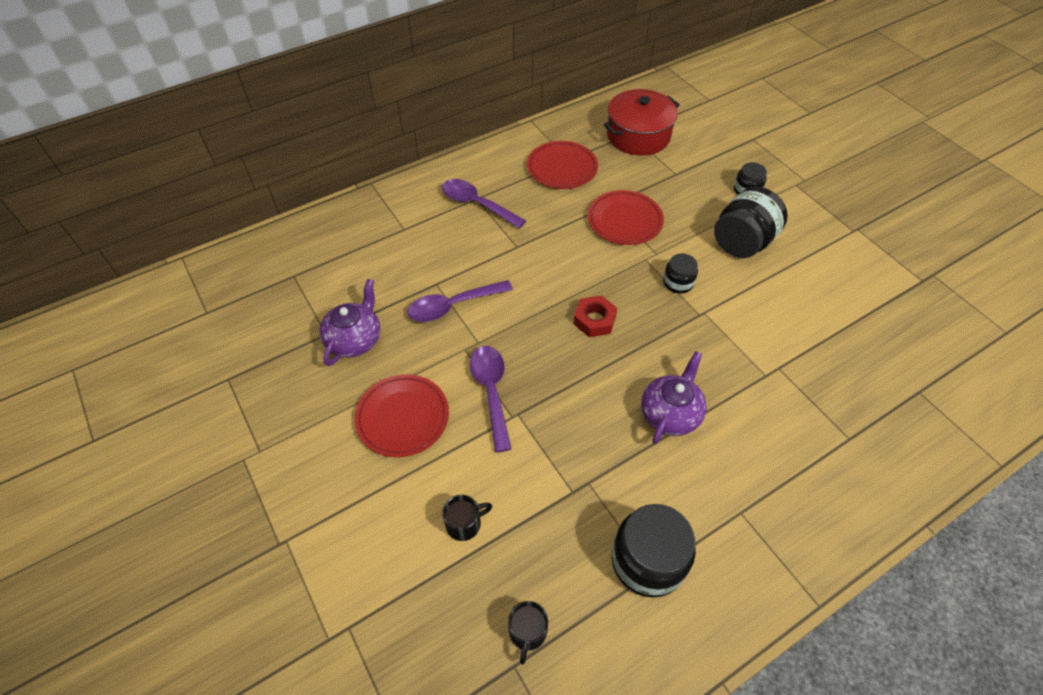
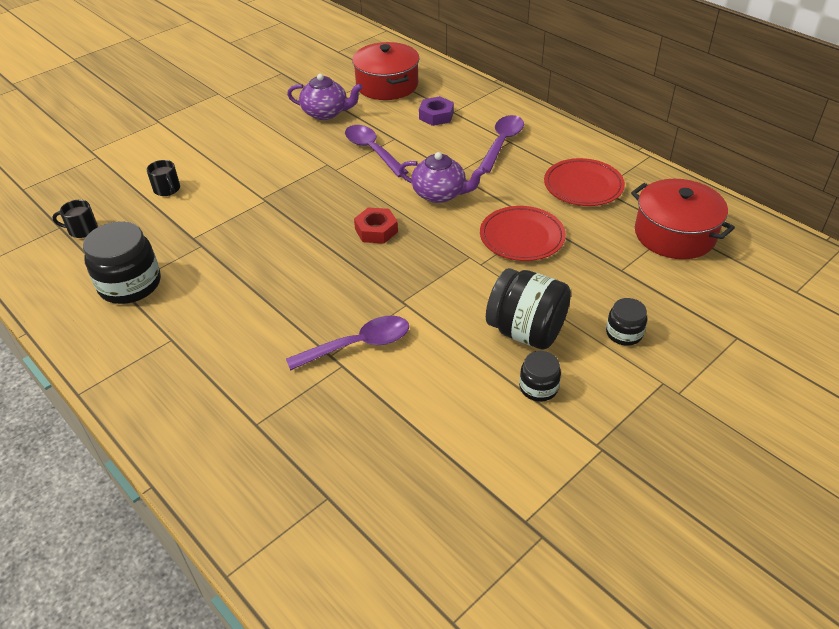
camera: 80 degrees right, 10 degrees down
(320, 275) = (387, 85): none -> red pot
(403, 417) = (256, 147): red plate -> none
(406, 243) = (436, 116): none -> purple nut
(491, 392) = (285, 184): purple spoon -> purple spoon (358, 345)
(670, 413) = (274, 288): purple teapot -> purple teapot (440, 194)
(678, 282) = (443, 282): black jar -> black jar (538, 387)

